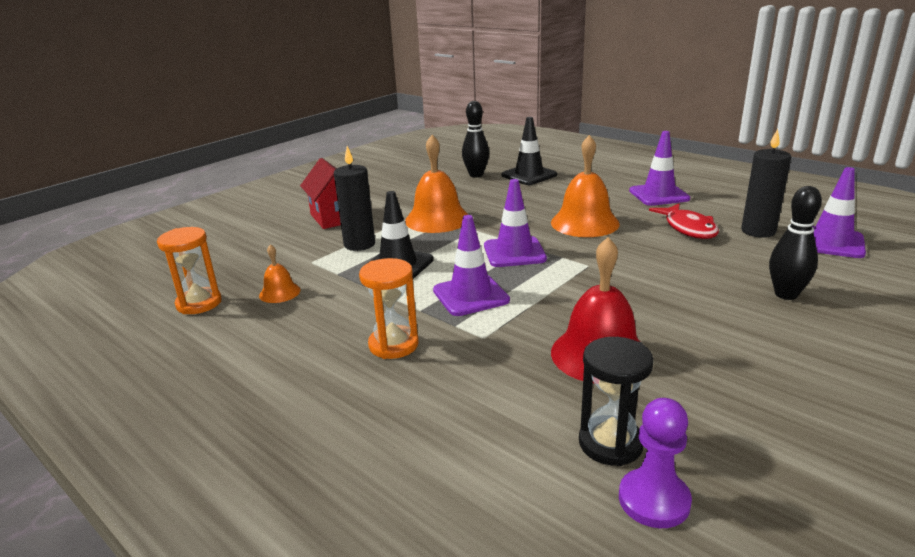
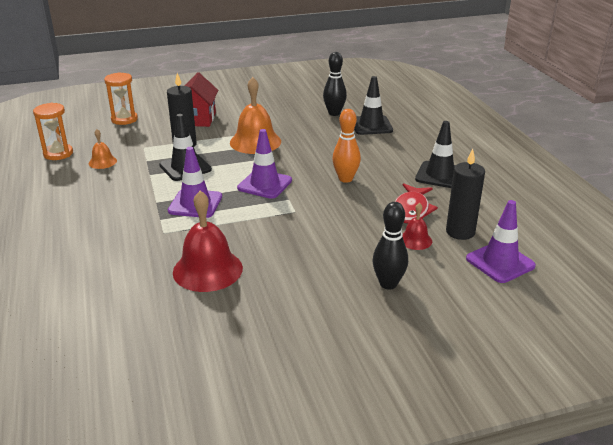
camera: 30 degrees right, 5 degrees up
(393, 345) = (114, 217): orange hourglass -> orange hourglass (124, 119)
(584, 223) = (345, 179): orange bell -> orange bowling pin
(610, 443) = (135, 317): black hourglass -> none
(654, 500) = (111, 352): purple pawn -> none
(659, 195) = (439, 175): purple traffic cone -> black traffic cone
(737, 250) = (415, 240): none -> red bell

